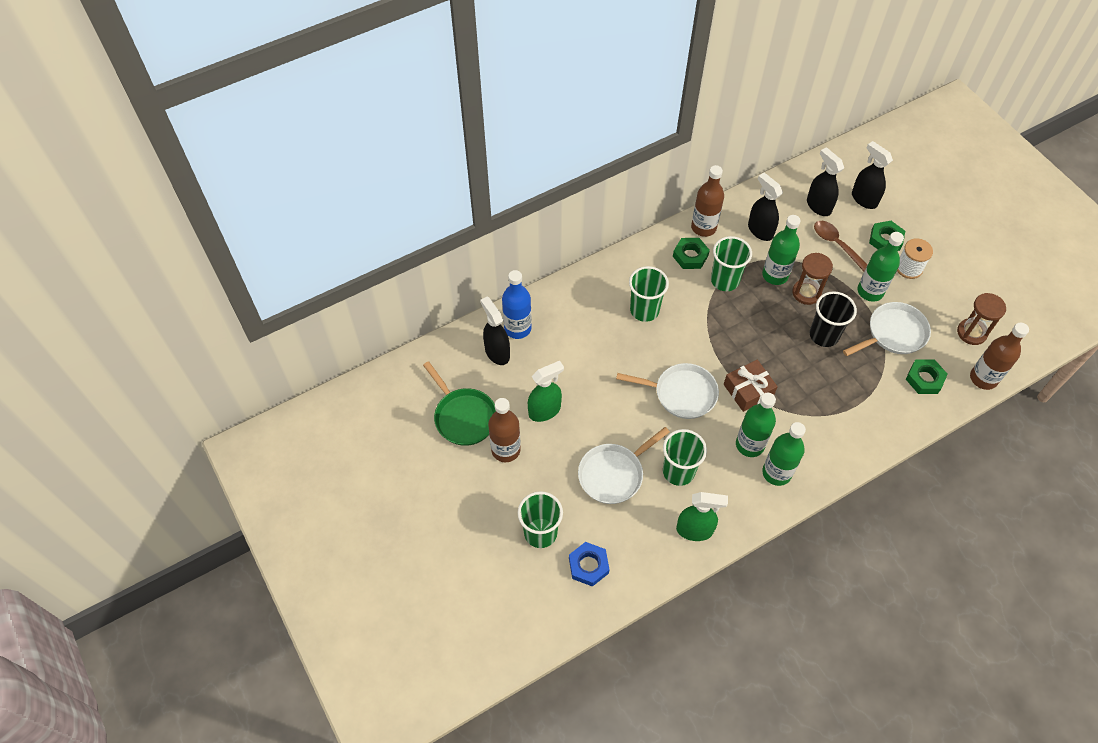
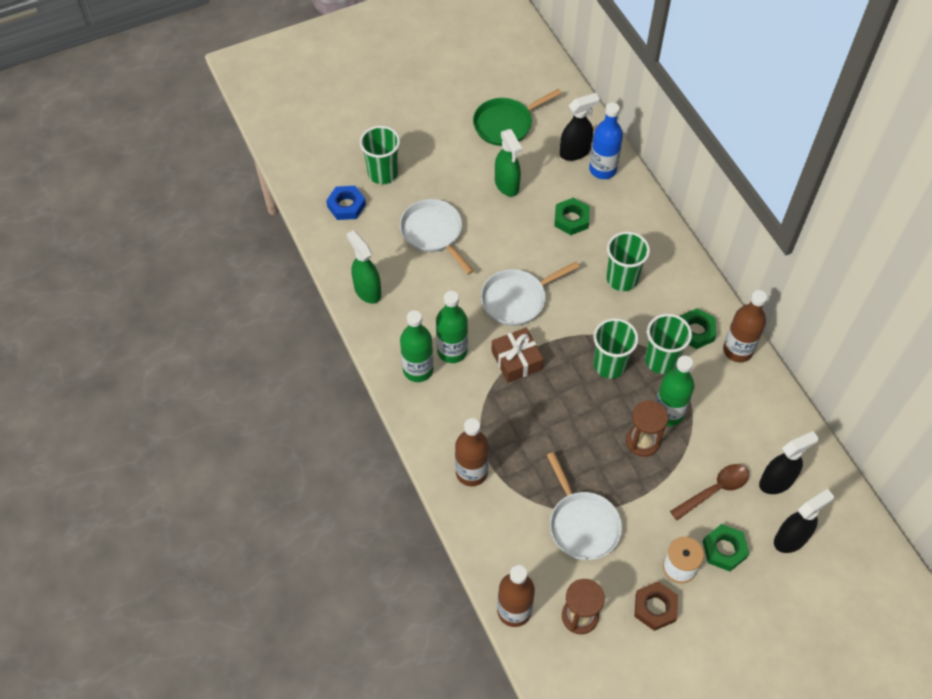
camera: 95 degrees right, 0 degrees up
(506, 450) = (468, 153): brown bottle -> brown bottle (471, 472)
(678, 471) = (430, 285): green cup -> green cup (609, 365)
(681, 393) = (517, 299): white pan -> white pan turned 45 degrees clockwise
(695, 530) = (367, 290): green spray bottle -> green spray bottle turned 135 degrees clockwise
(760, 230) = (735, 408): black spray bottle -> none
(824, 335) = (583, 448): black cup -> none
(870, 291) = (643, 512): green bottle -> none
(924, 379) = (518, 543): green nut -> green nut (571, 219)
(947, 283) = (655, 608): none -> brown nut

